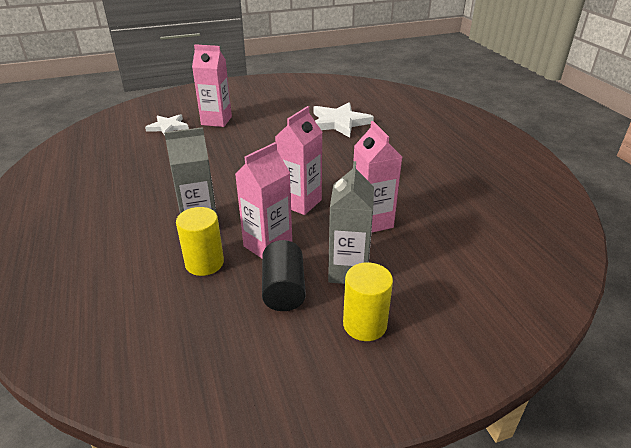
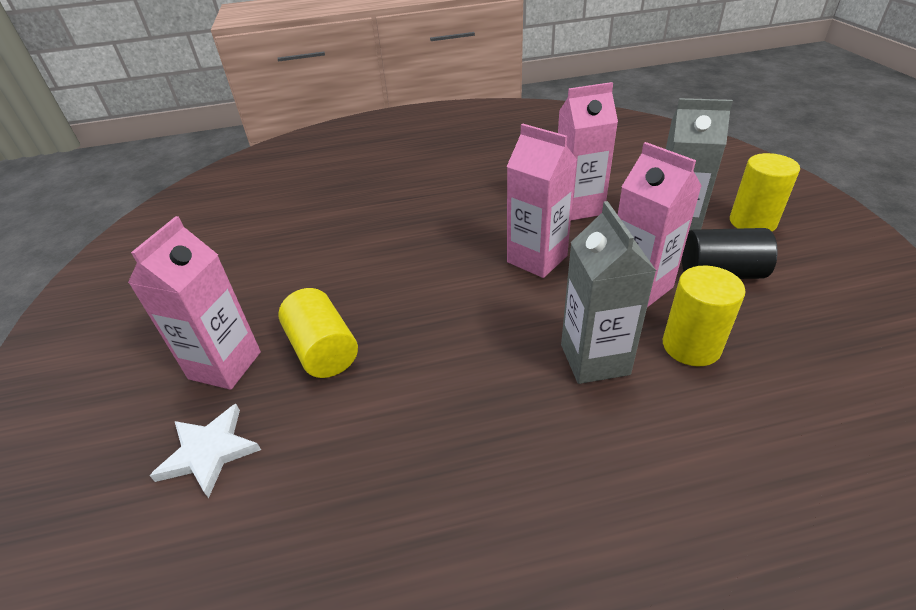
camera: 80 degrees left, 5 degrees up
(222, 141) = (323, 350): none -> yellow cylinder
(339, 122) = (314, 219): white star -> none

